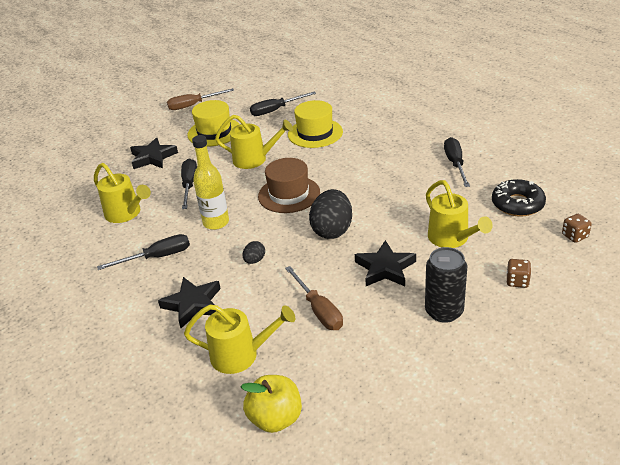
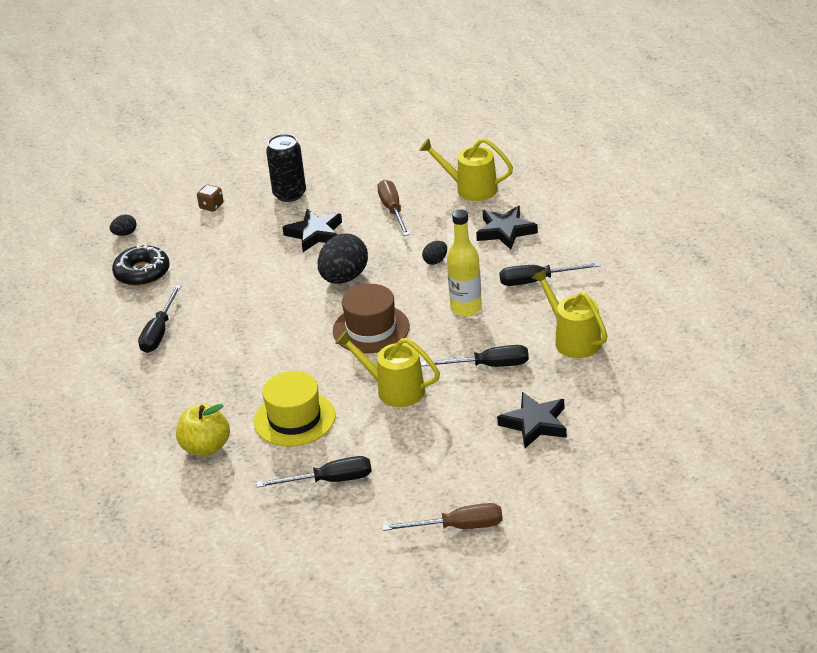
camera: 165 degrees left, 0 degrees up
(189, 185) = (489, 366): black screwdriver -> black screwdriver turned 105 degrees counterclockwise
(214, 132) = (437, 454): yellow hat -> none
(275, 418) = (455, 150): yellow apple -> yellow apple (206, 447)
(452, 239) = (234, 249): yellow watering can -> none
(575, 236) = (125, 234): brown dice -> black egg

